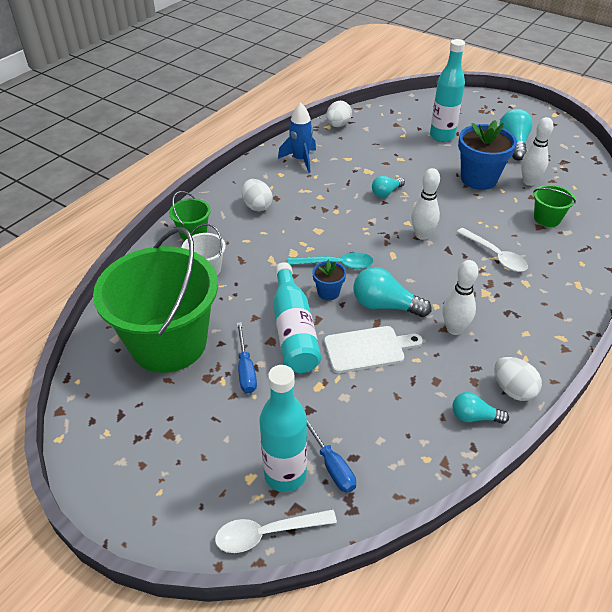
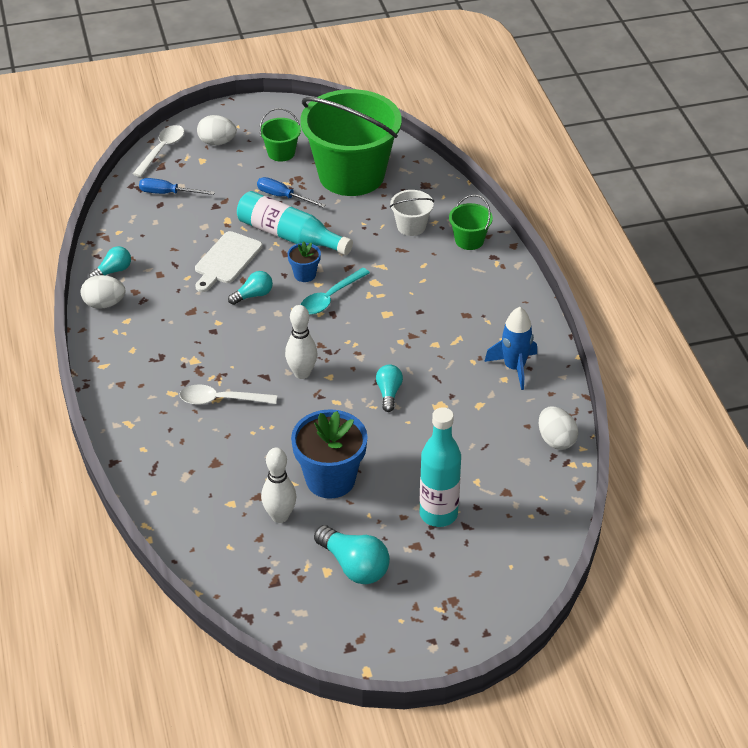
camera: 130 degrees right, 0 degrees up
(257, 206) = (466, 296): white egg -> white egg (217, 142)
(285, 475) = (185, 173): turquoise bottle -> none
(385, 305) = (253, 295): turquoise light bulb -> turquoise light bulb, size x0.61
(454, 329) = (185, 315): white bowling pin -> none
(547, 218) = (217, 478): green bucket -> green bucket (281, 153)

